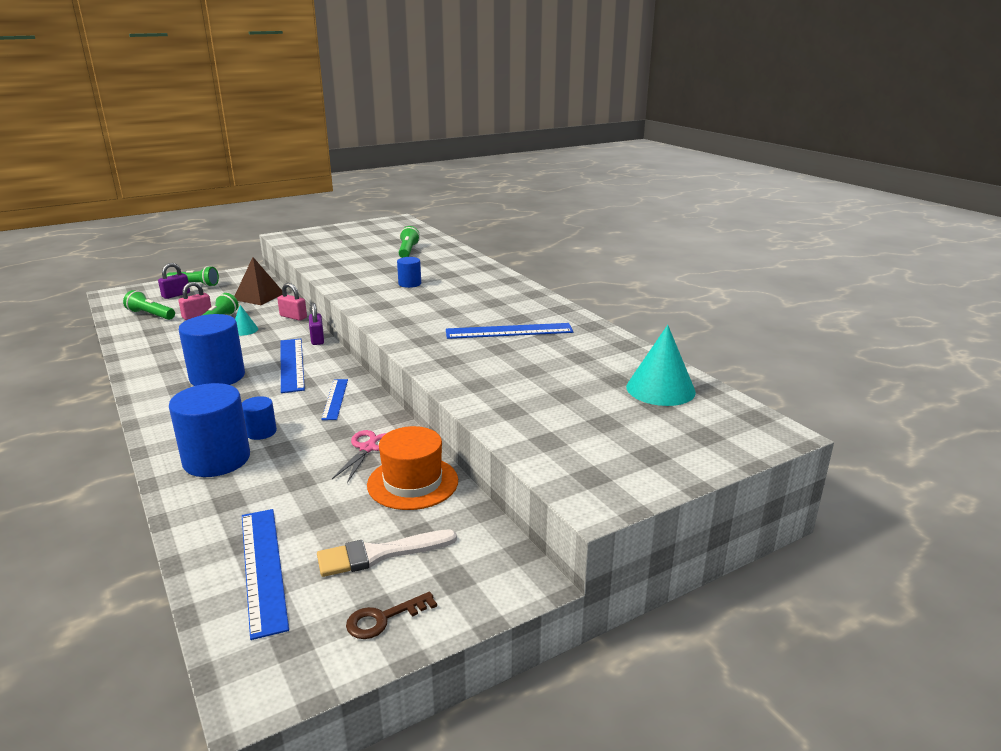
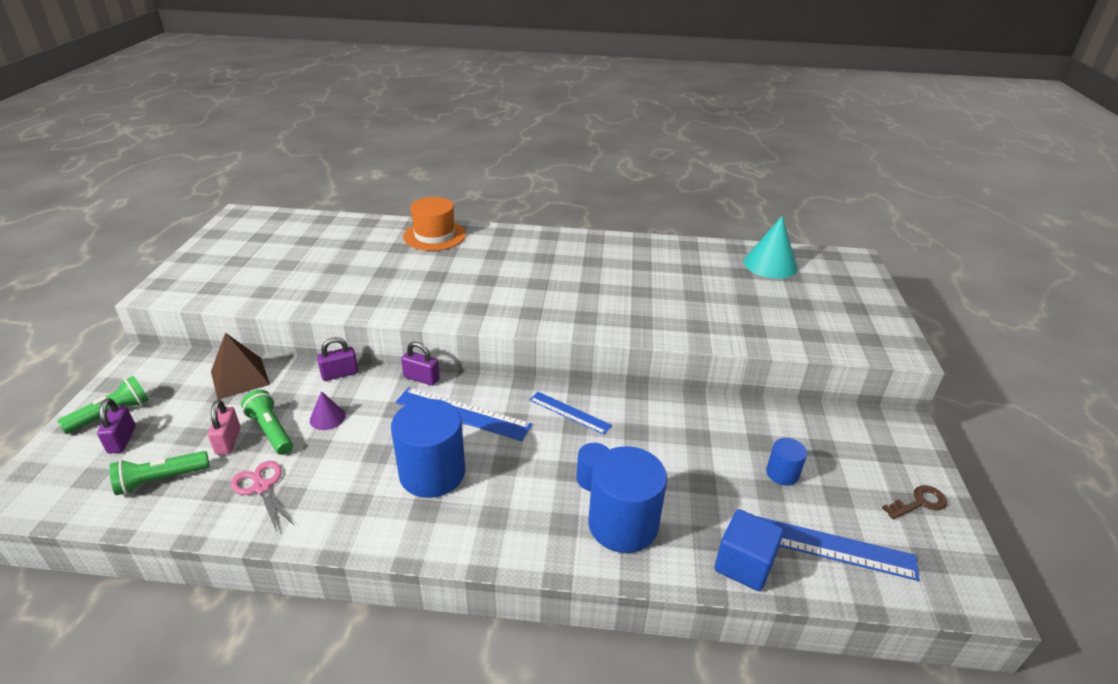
camera: 55 degrees left, 10 degrees up
(206, 527) = (744, 564): none -> blue cube
(244, 330) = (327, 418): turquoise cone -> purple cone
(293, 317) = (340, 374): pink padlock -> purple padlock
(368, 448) = (679, 426): pink scissors -> pink scissors (262, 487)
(379, 554) = (840, 477): white brush -> none
(383, 618) = (919, 503): brown key -> brown key turned 120 degrees counterclockwise
(408, 251) = (351, 245): green flashlight -> none
(410, 284) = (443, 276): blue cylinder -> blue cylinder (782, 473)
(412, 482) = (751, 424): orange hat -> orange hat (434, 235)
(509, 331) = (613, 275): blue ruler -> none

